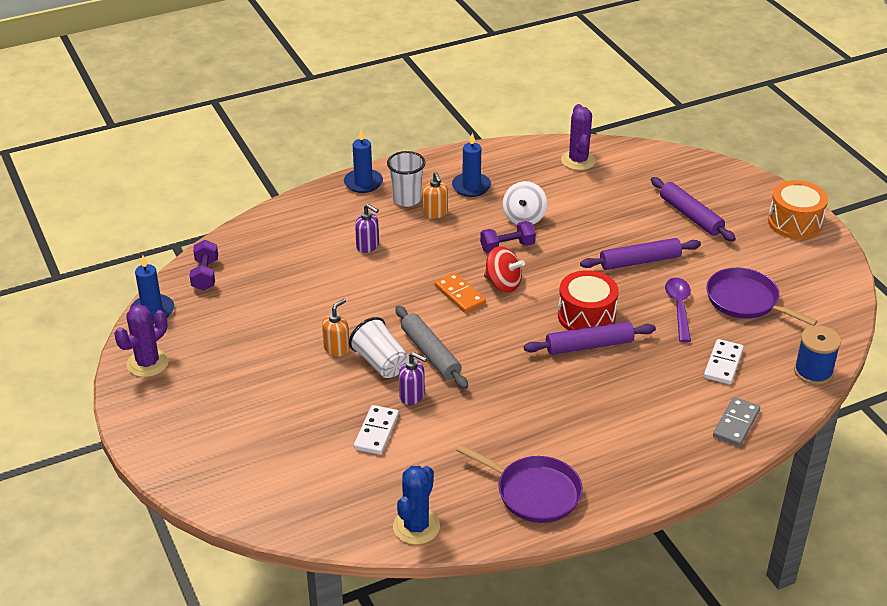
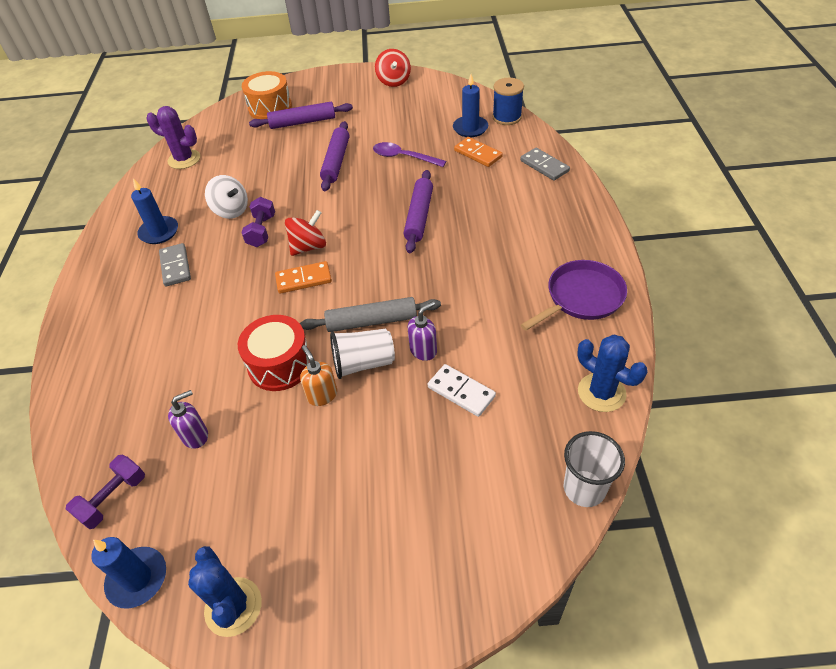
camera: 65 degrees left, 10 degrees up
(147, 363) = (233, 606): purple cactus -> blue cactus
(205, 275) = (113, 498): purple dumbbell -> purple dumbbell turned 75 degrees counterclockwise
(363, 183) = (81, 309): blue candle -> blue candle (470, 128)
(368, 246) = (183, 330): purple soap dispenser -> purple soap dispenser (195, 436)
(406, 199) = (136, 282): white cup -> white cup (584, 488)
(435, 213) = (175, 266): orange soap dispenser -> grey domino
(586, 316) = (383, 208): red drum -> red drum (280, 364)
(723, 364) = (478, 154): white domino -> orange domino
(745, 300) = (416, 124): purple pan -> none
(795, 222) = (347, 80): orange drum -> orange drum (270, 108)
(820, 259) = (393, 81): none -> red spinning top

